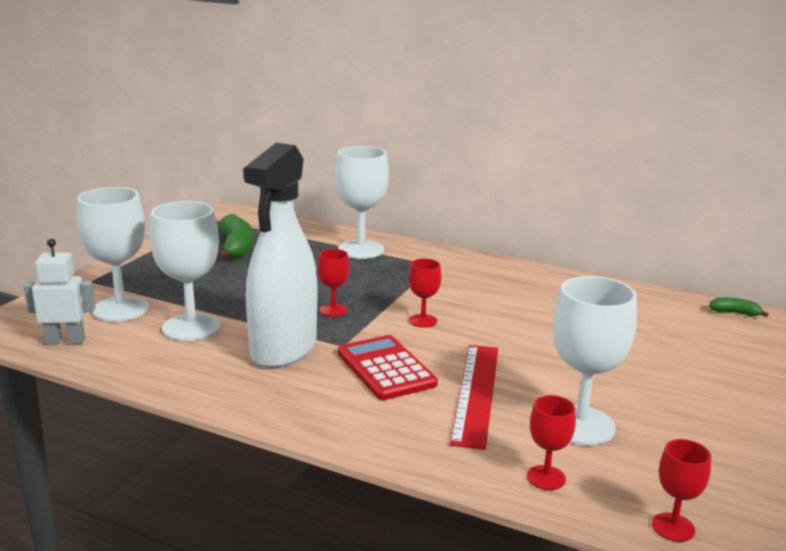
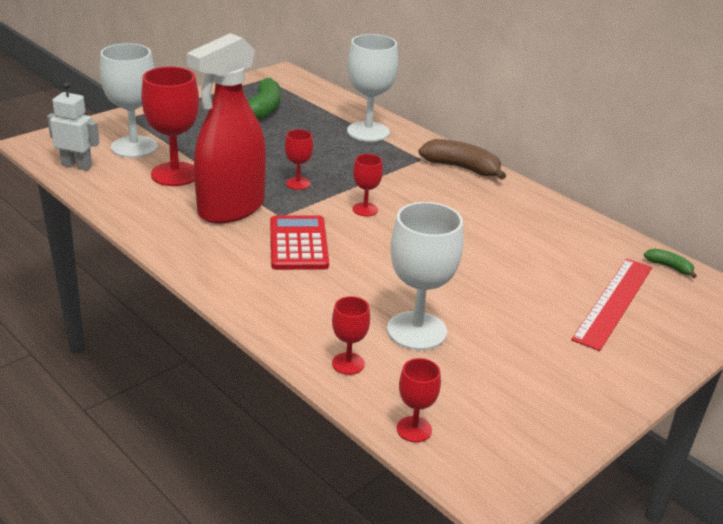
camera: 20 degrees right, 10 degrees up
(191, 327) = (175, 174): white goblet -> red goblet
(283, 349) = (231, 208): white spray bottle -> red spray bottle
(476, 393) = (354, 282): red ruler -> red ruler (614, 302)
(478, 265) = (461, 168): none -> brown banana

